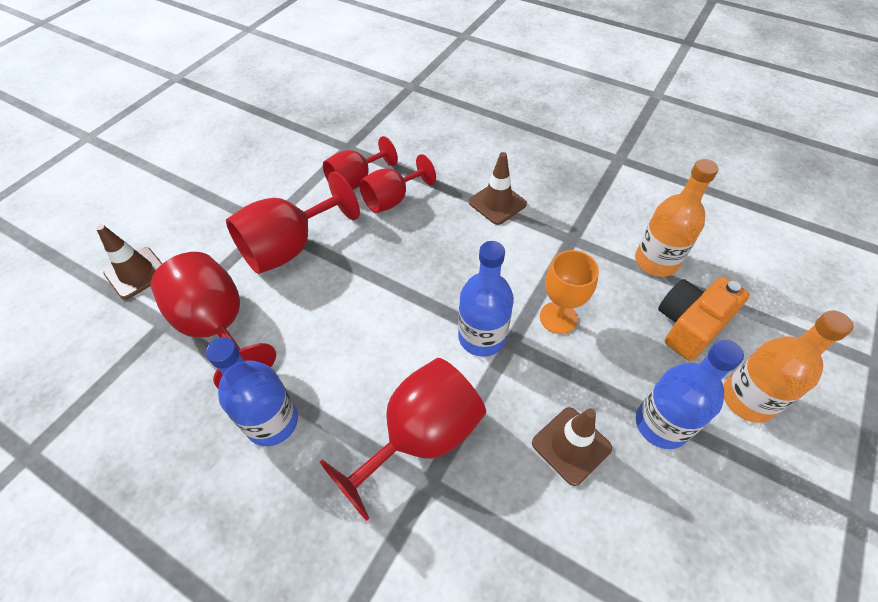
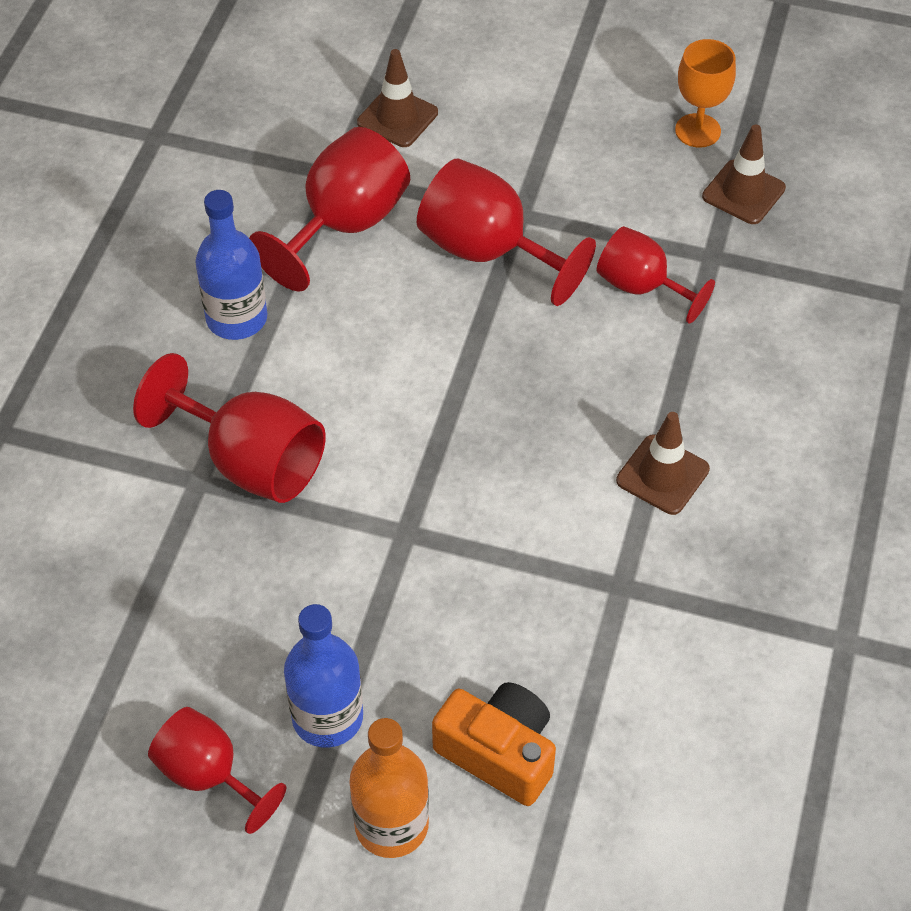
camera: 75 degrees right, 0 degrees up
(392, 199) = (620, 340): red goblet -> red goblet (209, 775)
(482, 337) = (406, 498): blue bottle -> none
(558, 317) = (463, 583): orange goblet -> orange goblet (697, 131)
(571, 445) = (275, 617): brown traffic cone -> brown traffic cone (743, 192)
(656, 261) = (613, 705): orange bottle -> none

